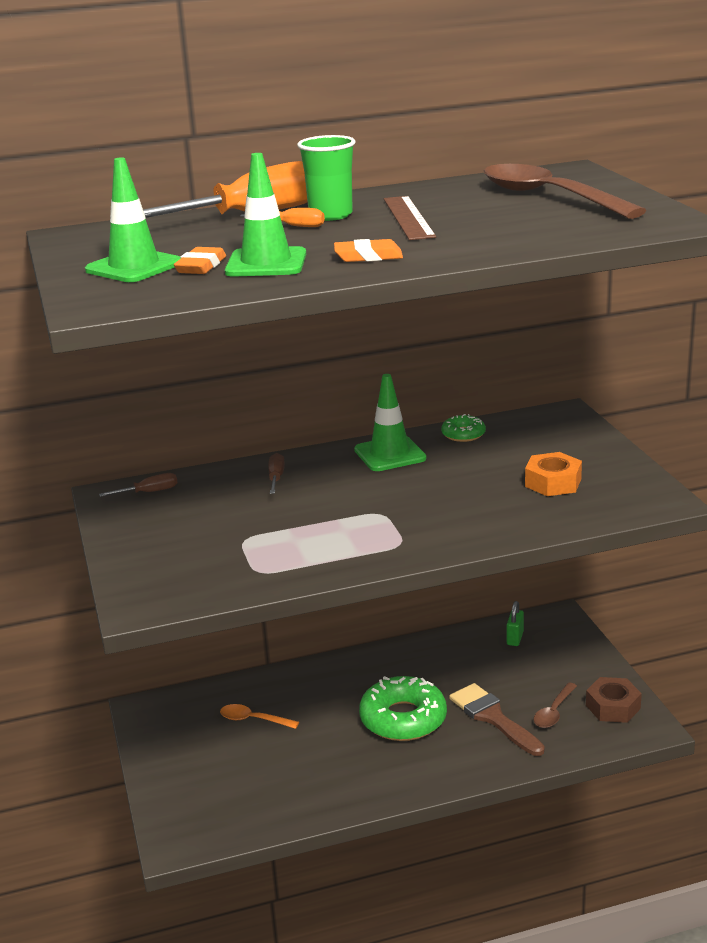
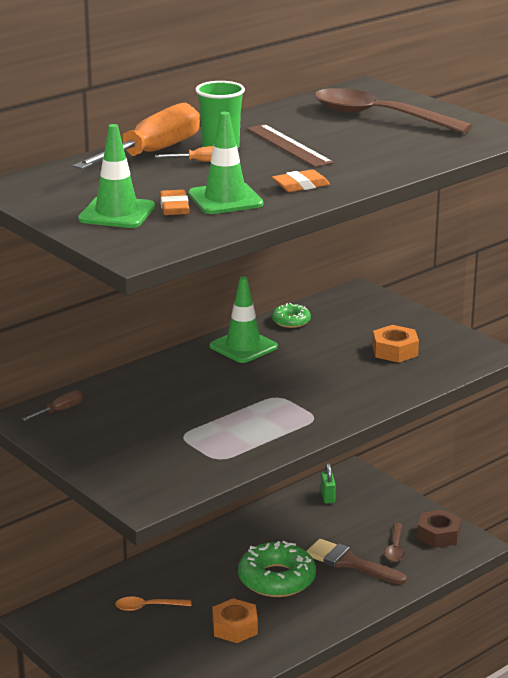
camera: 25 degrees left, 0 degrees up
(276, 478) = (163, 381): brown screwdriver -> none
(324, 763) = (234, 627): none -> orange nut

